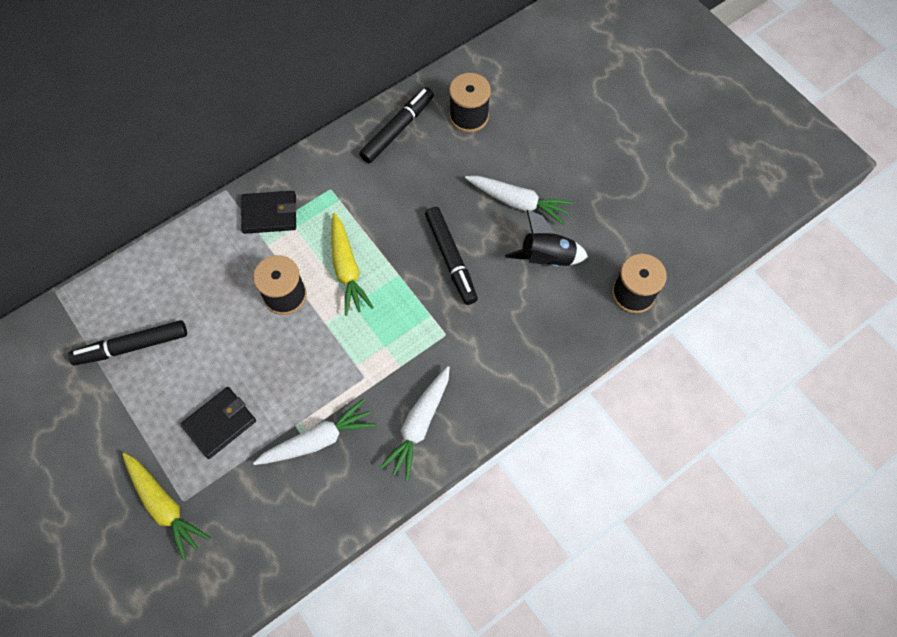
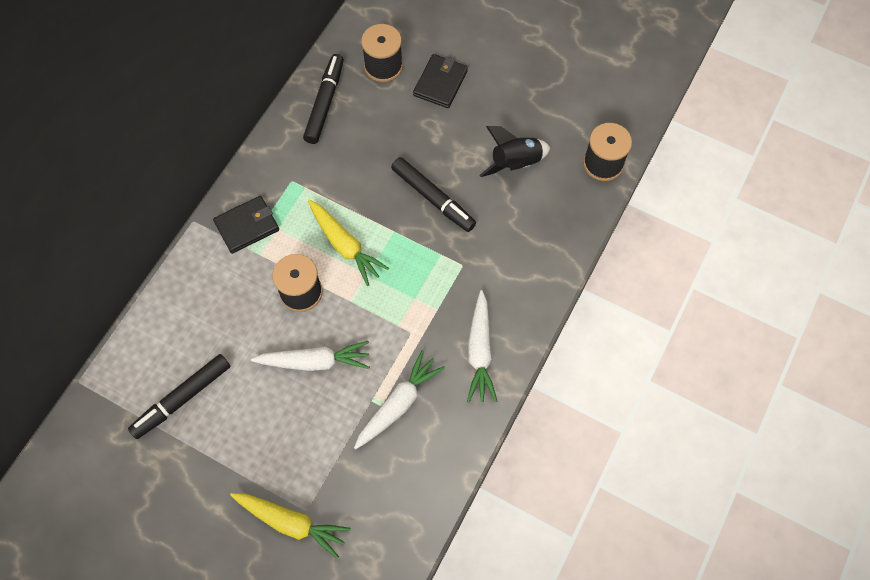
camera: 25 degrees left, 0 degrees up
(220, 423) = (302, 429): black wallet -> black wallet (440, 83)
(518, 202) = (466, 125): white carrot -> white carrot (314, 361)

